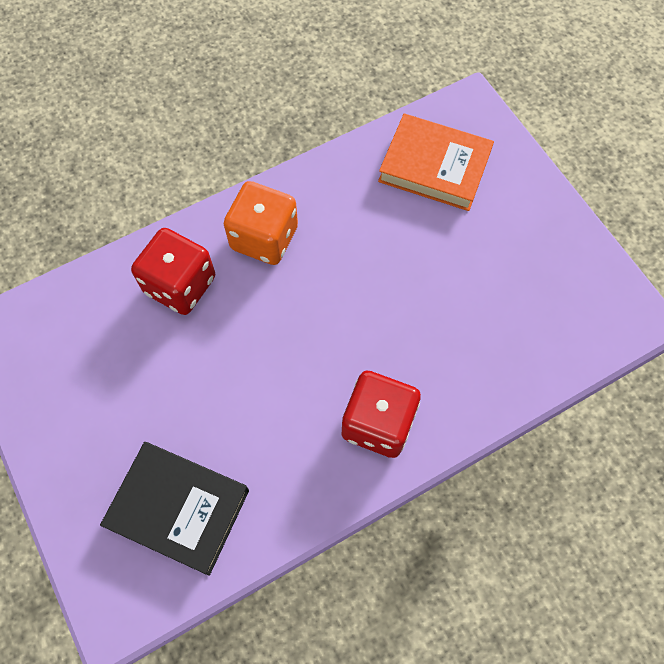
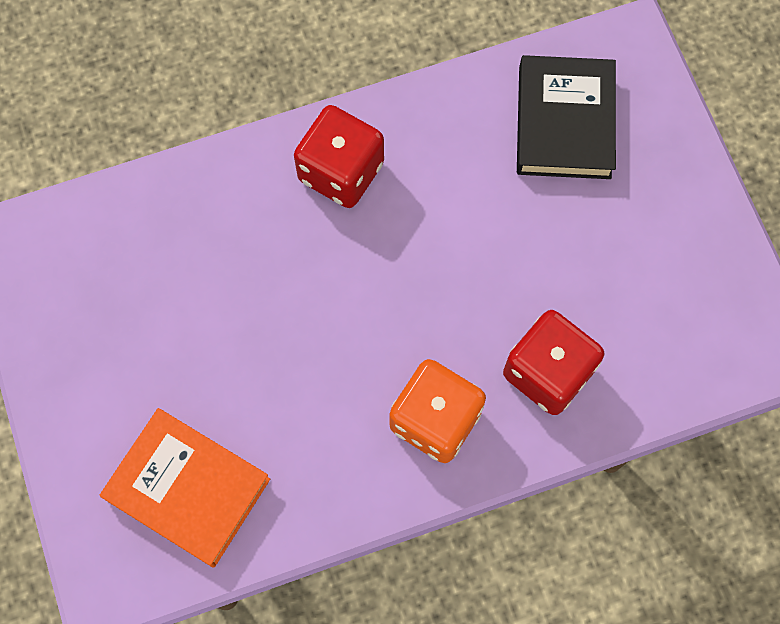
camera: 170 degrees left, 5 degrees up
(178, 509) = (564, 122): black book -> black book turned 60 degrees clockwise

